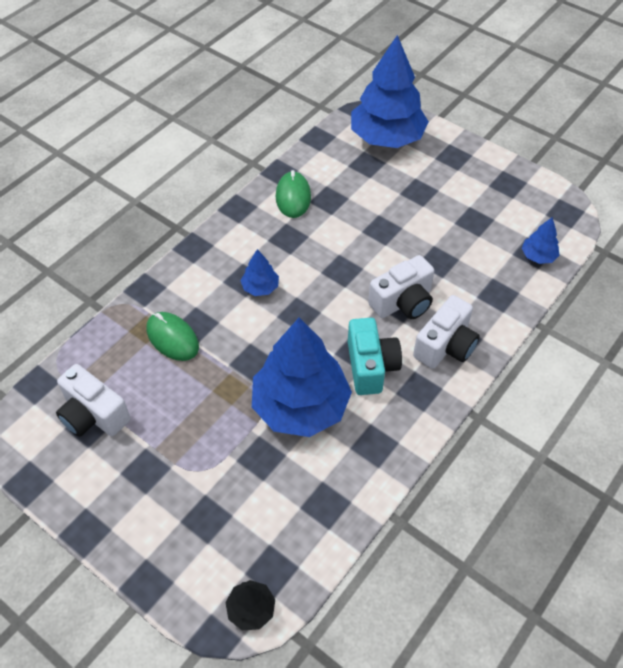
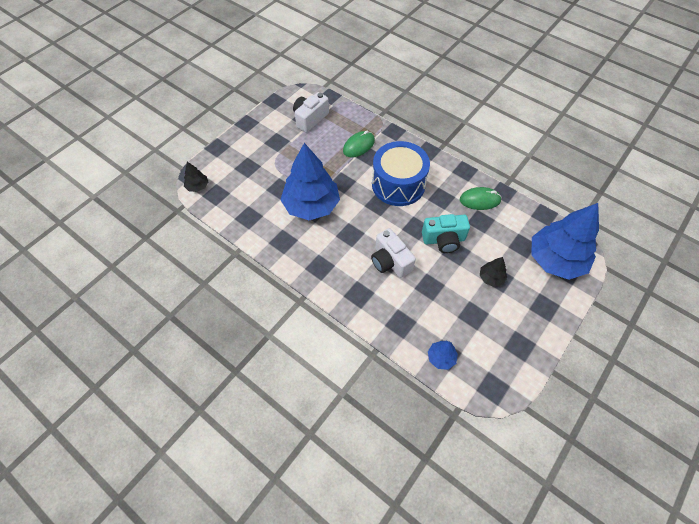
camera: 90 degrees right, 5 degrees up
(260, 287) = (398, 184): blue tree -> blue drum
(371, 366) = (338, 241): turquoise camera -> turquoise camera (444, 240)
(418, 199) = (491, 278): none -> black tree
(445, 346) = (354, 284): white camera -> none

